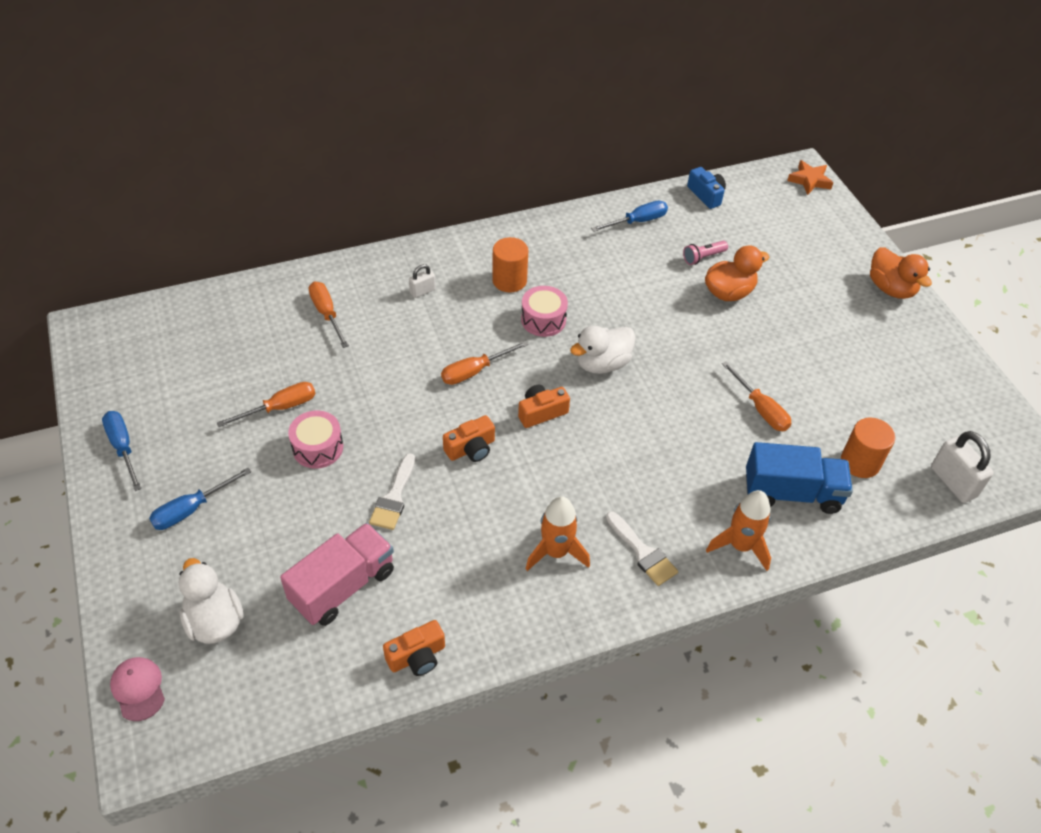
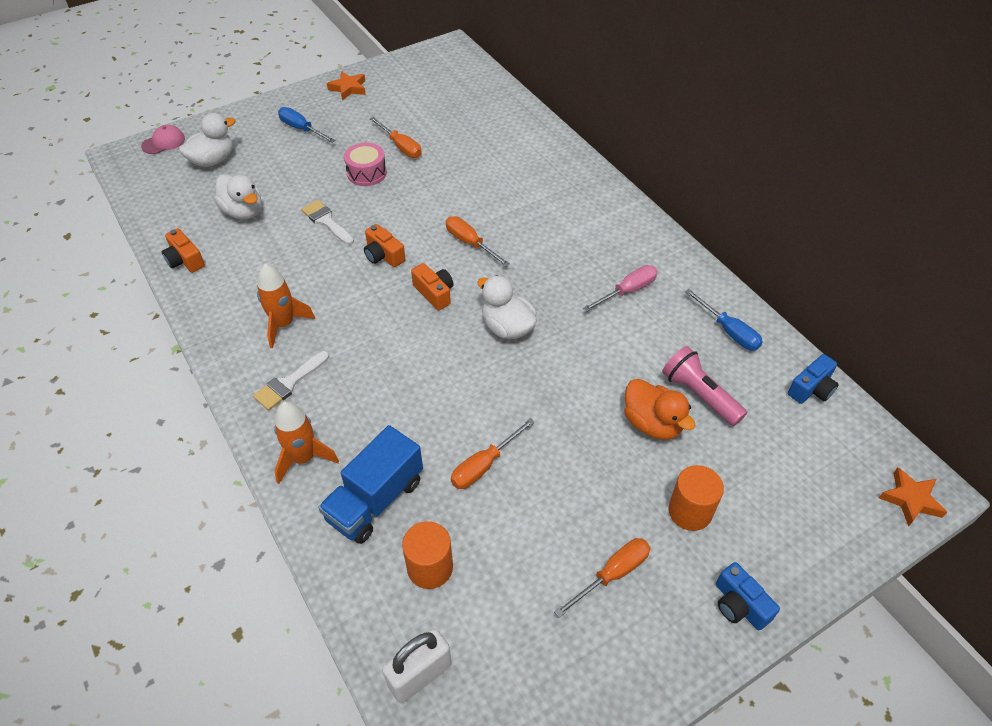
camera: 80 degrees right, 0 degrees up
(123, 447) = (348, 88): blue screwdriver -> orange star
(327, 314) = (506, 148): orange screwdriver -> orange screwdriver (612, 574)
(343, 586) = (243, 211): pink truck -> white duck
(394, 497) = (326, 221): white brush -> white brush turned 45 degrees clockwise
(422, 291) = (554, 195): white padlock -> none
(509, 280) = (592, 247): orange cylinder -> orange cylinder (690, 511)
(543, 320) = (550, 278): pink drum -> none
(575, 270) = (627, 291): none -> pink screwdriver
(703, 257) = (699, 395): pink flashlight -> pink flashlight, size x1.64
(792, 493) = (375, 500): blue truck -> blue truck turned 45 degrees clockwise
(891, 288) = (739, 605): orange duck -> blue camera

